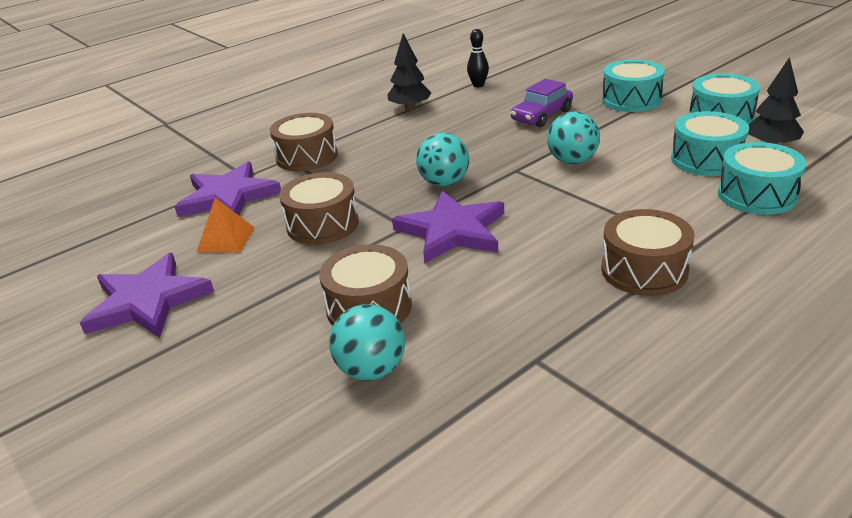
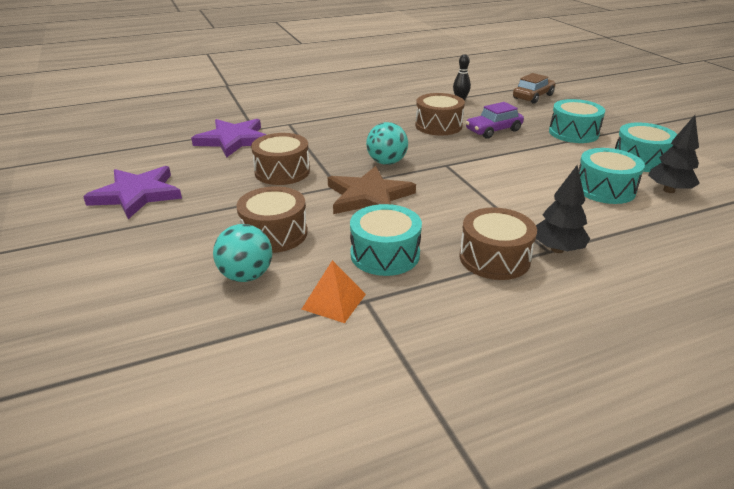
camera: 15 degrees right, 0 degrees up
(226, 239) = (213, 167): orange pyramid -> orange pyramid (334, 301)
(307, 156) = (303, 125): brown drum -> brown drum (438, 126)
(410, 108) = (398, 106): black tree -> black tree (557, 249)
(452, 231) = (369, 196): purple star -> brown star
(558, 64) = (533, 97): none -> brown car
(572, 161) = (494, 167): turquoise ball -> none
(757, 195) = (629, 225): turquoise drum -> turquoise drum (385, 254)

